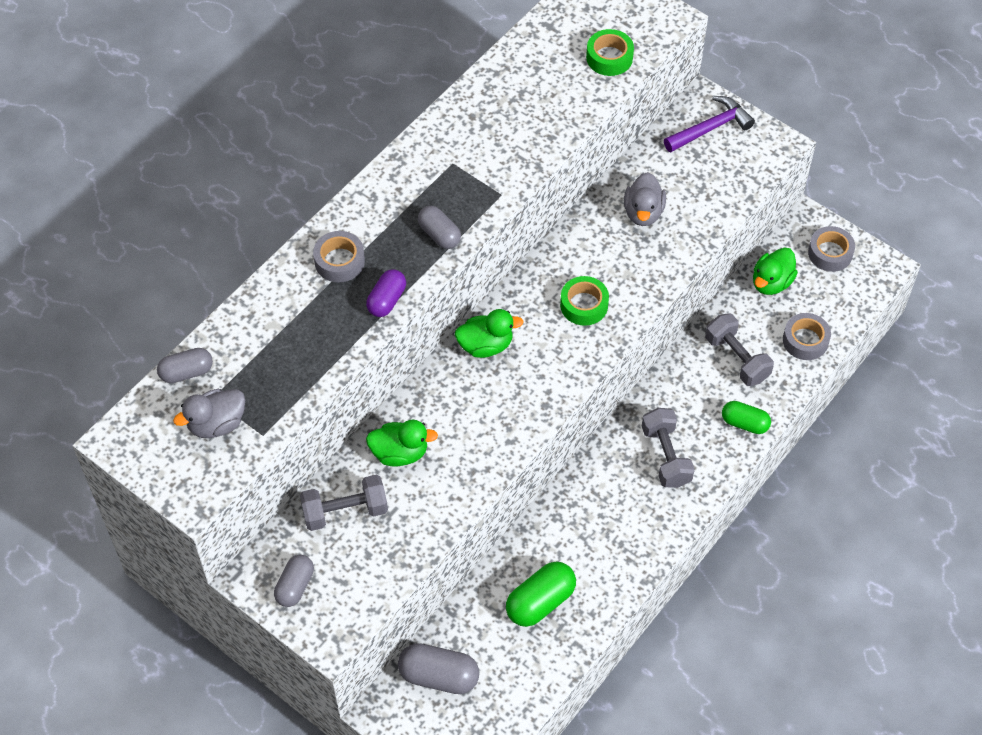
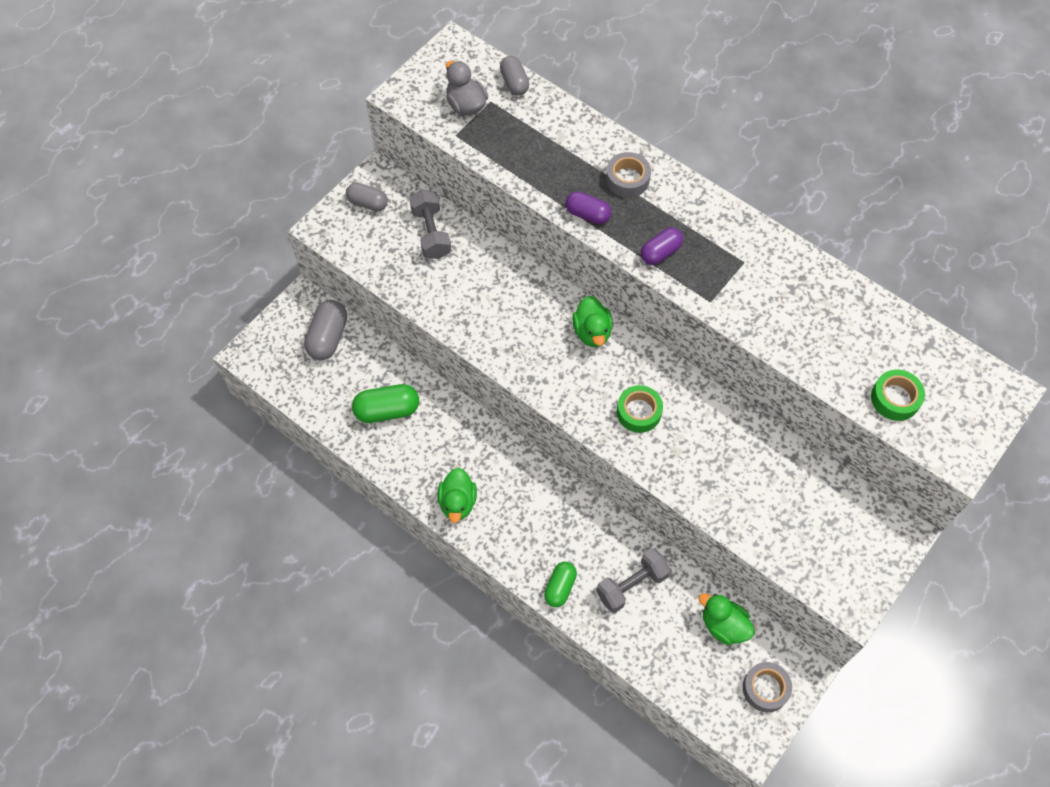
camera: 90 degrees right, 5 degrees up
(400, 453) = (484, 269): green duck -> green duck (457, 502)
(439, 235) = (660, 252): grey capsule -> purple capsule
(540, 602) = (387, 410): green capsule -> green capsule turned 60 degrees counterclockwise
(643, 212) = (751, 468): grey duck -> none
(666, 456) = (524, 515): grey dumbbell -> none
(711, 128) = (867, 538): purple hammer -> none
(805, 340) = (656, 653): grey tape -> none

